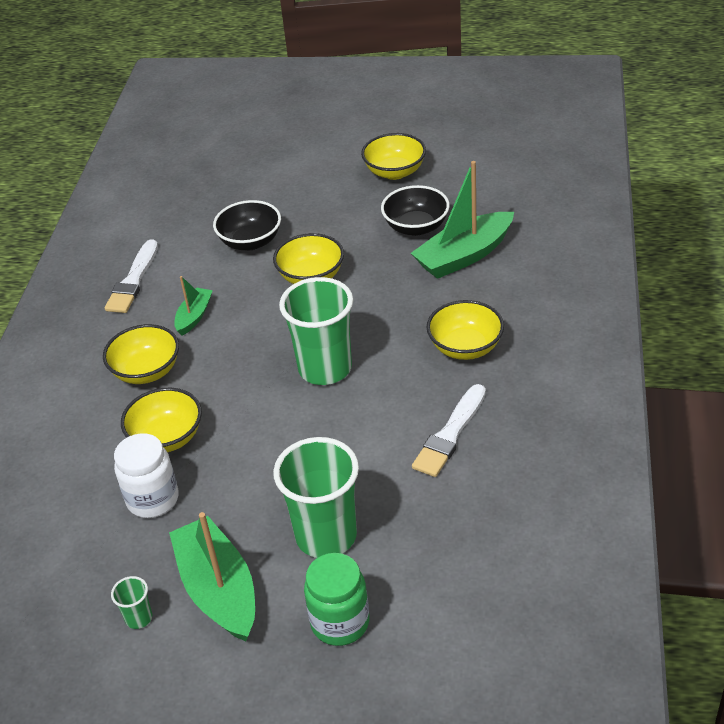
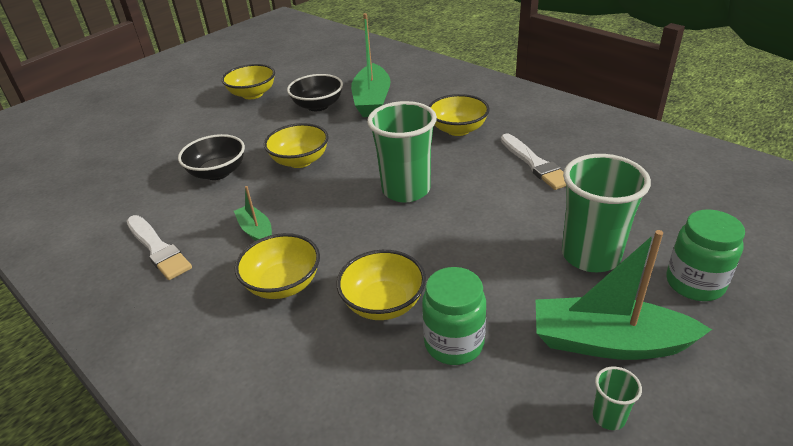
camera: 55 degrees left, 5 degrees down
(153, 499) = (454, 343): white jar -> green jar

